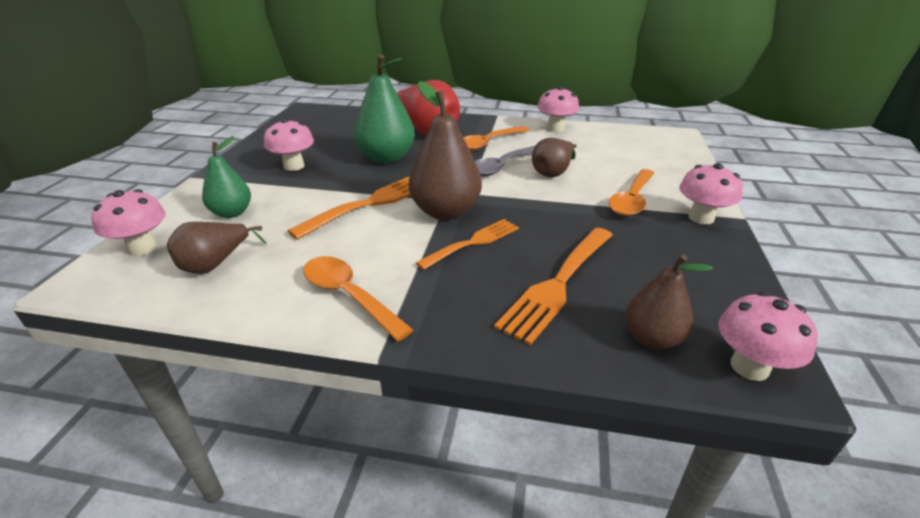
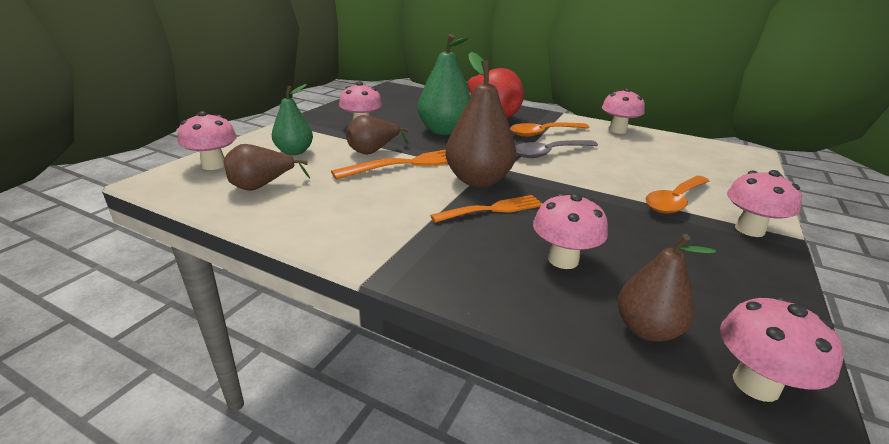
camera: 15 degrees right, 5 degrees down
(348, 295) = (358, 230): orange spoon -> none
(553, 172) = (599, 165): brown pear -> brown pear (373, 151)
(558, 284) = (563, 260): orange fork -> pink mushroom

